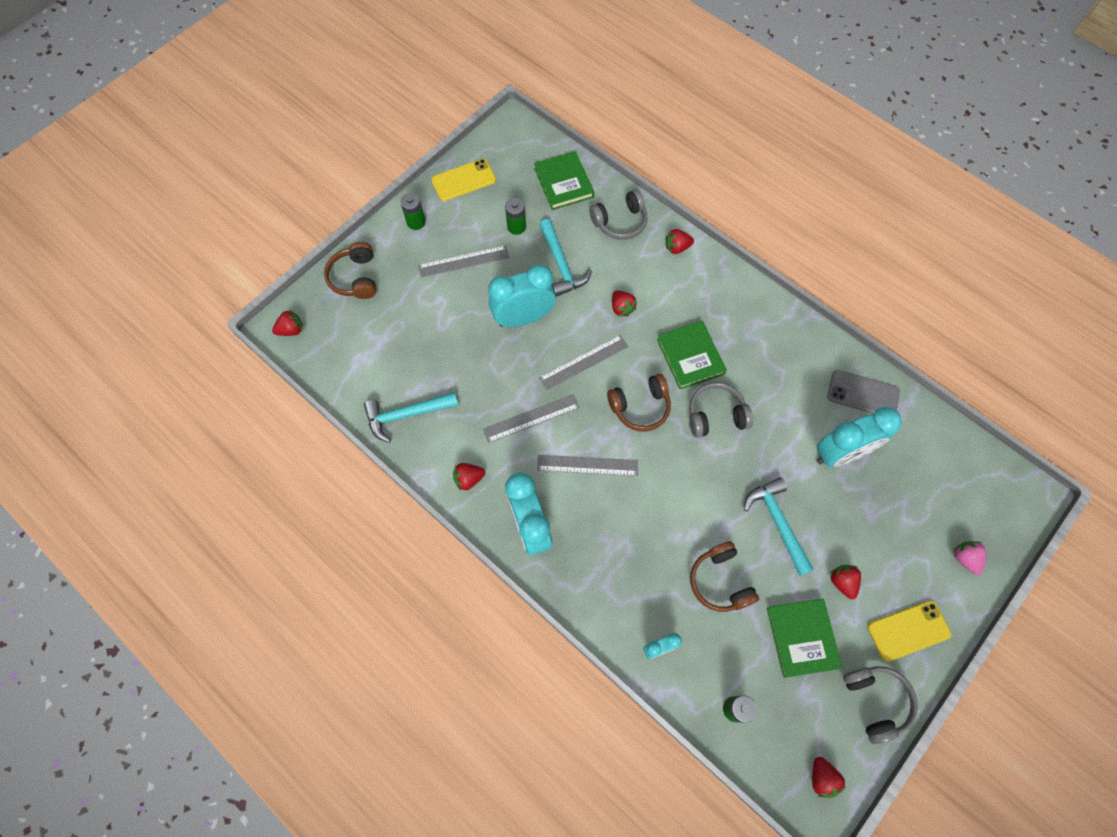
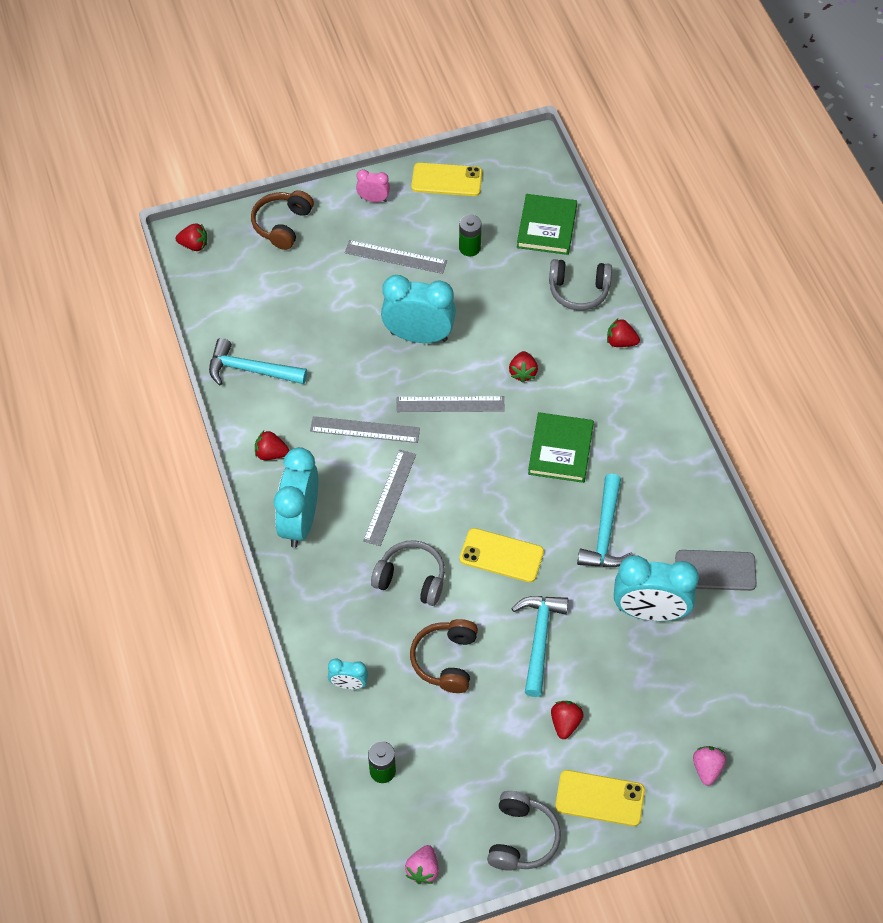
camera: 30 degrees right, 10 degrees down
(416, 222) = (373, 199): green battery -> pink clock
(561, 265) = (490, 304): turquoise hammer -> turquoise hammer (605, 533)
(587, 465) = (389, 497): grey ruler -> grey ruler turned 75 degrees clockwise
(640, 407) = (477, 471): brown headphones -> none
(704, 467) = (501, 555): none -> yellow phone
(715, 415) = (547, 515): grey headphones -> grey headphones (411, 579)
(802, 638) = (490, 748): green book -> none
(822, 778) = (423, 870): red strawberry -> pink strawberry
(863, 394) = (715, 570): grey phone -> grey phone turned 45 degrees counterclockwise

